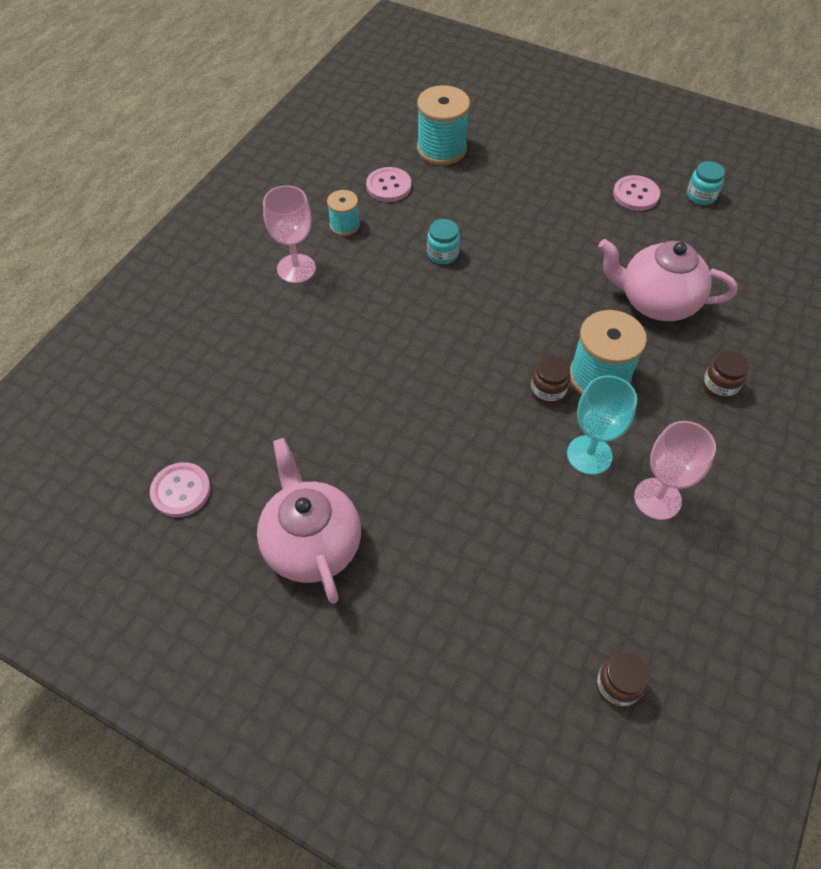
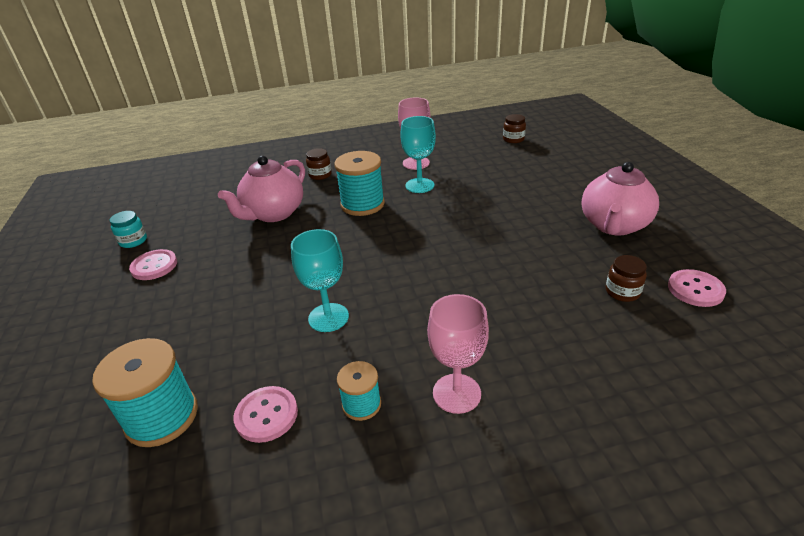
camera: 130 degrees left, 20 degrees down
(442, 254) = (328, 317): turquoise jar -> turquoise goblet
(547, 391) = (397, 213): brown jar -> brown jar (622, 292)
(656, 302) = (273, 213): pink teapot -> pink teapot turned 60 degrees clockwise

